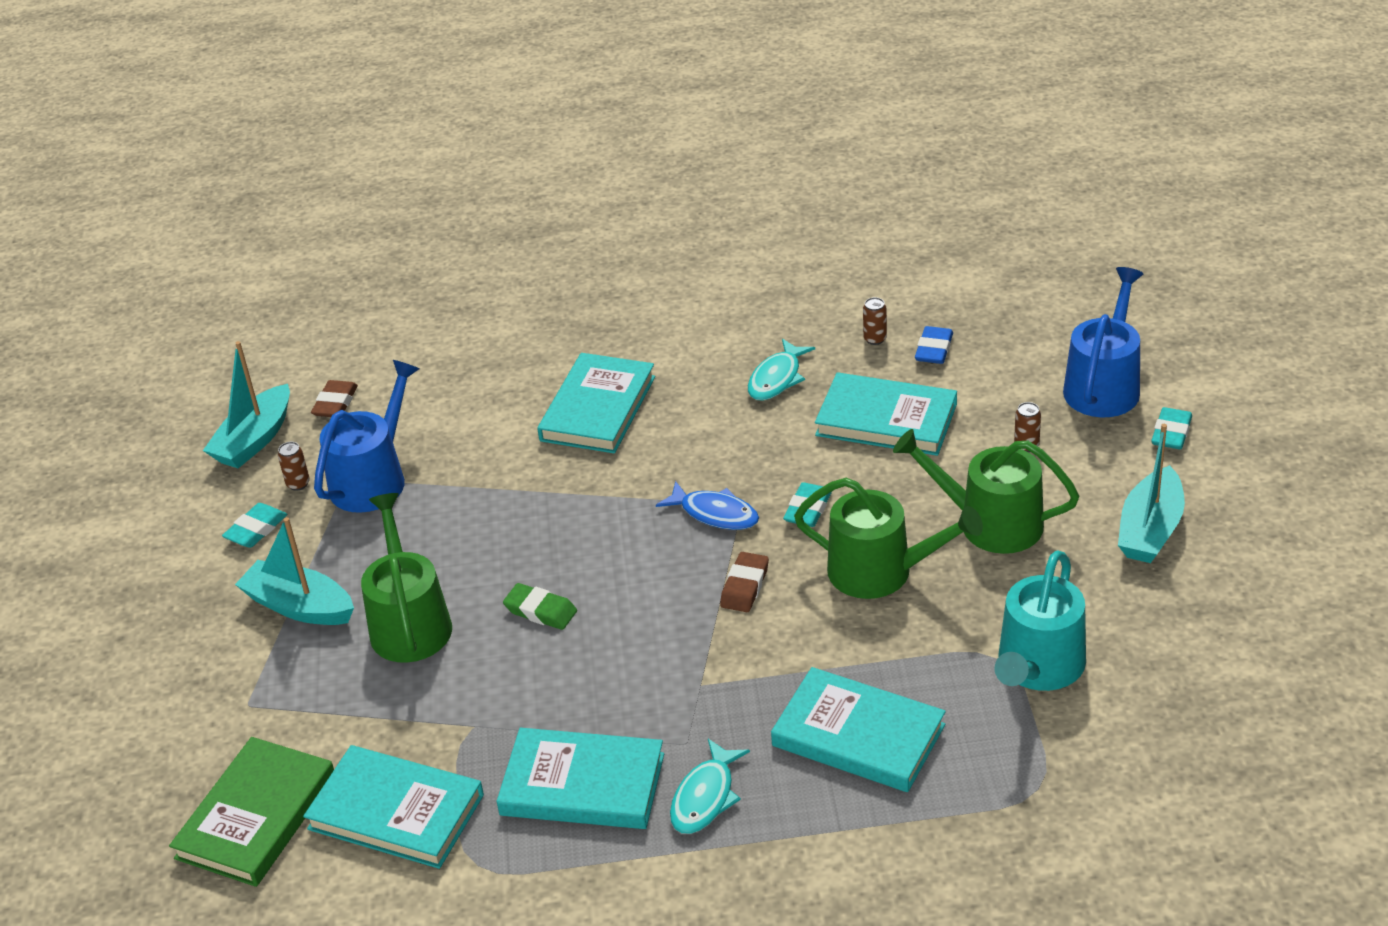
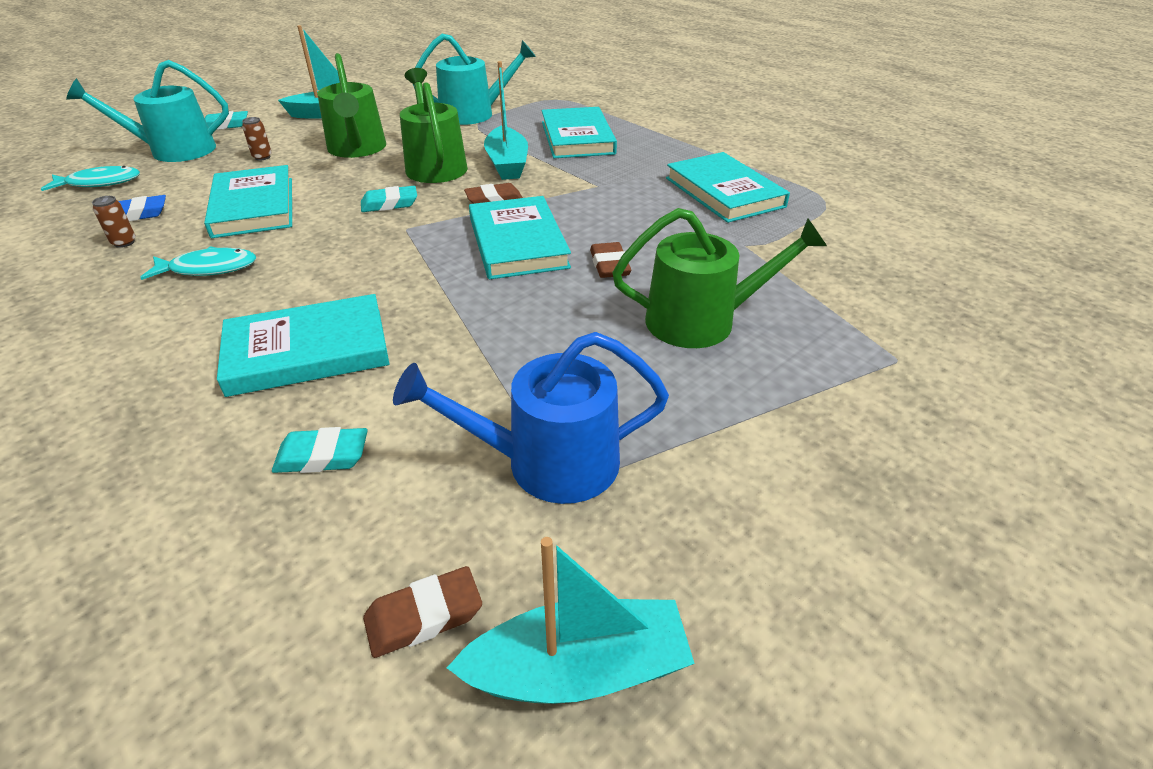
camera: 130 degrees left, 0 degrees up
(256, 529) = (727, 517): turquoise eraser -> turquoise eraser (322, 456)
(256, 816) = (952, 293): green book -> none
(298, 484) = (618, 533): brown can -> none
(299, 606) = (772, 399): turquoise boat -> turquoise boat (507, 164)
(396, 811) = (846, 241): turquoise book -> turquoise book (517, 243)
(409, 623) = (701, 321): green watering can -> green watering can turned 135 degrees counterclockwise
(540, 611) = (609, 265): green eraser -> brown eraser
(705, 797) = (676, 159): turquoise fish -> turquoise fish (100, 183)
(715, 514) = (425, 235): blue fish -> none
(1104, 386) = (175, 151): blue watering can -> turquoise watering can

